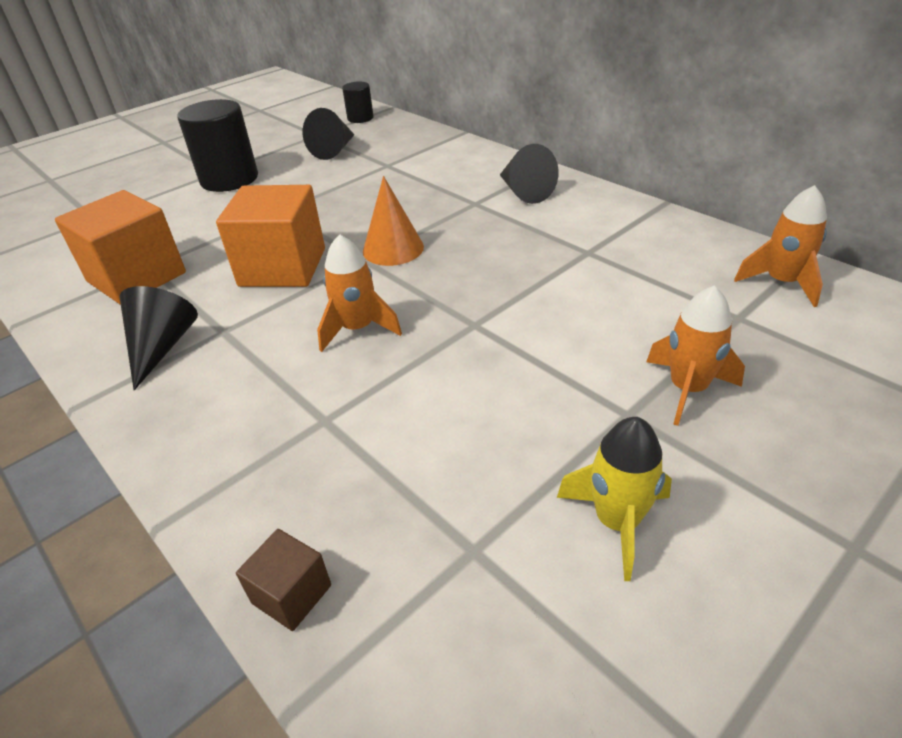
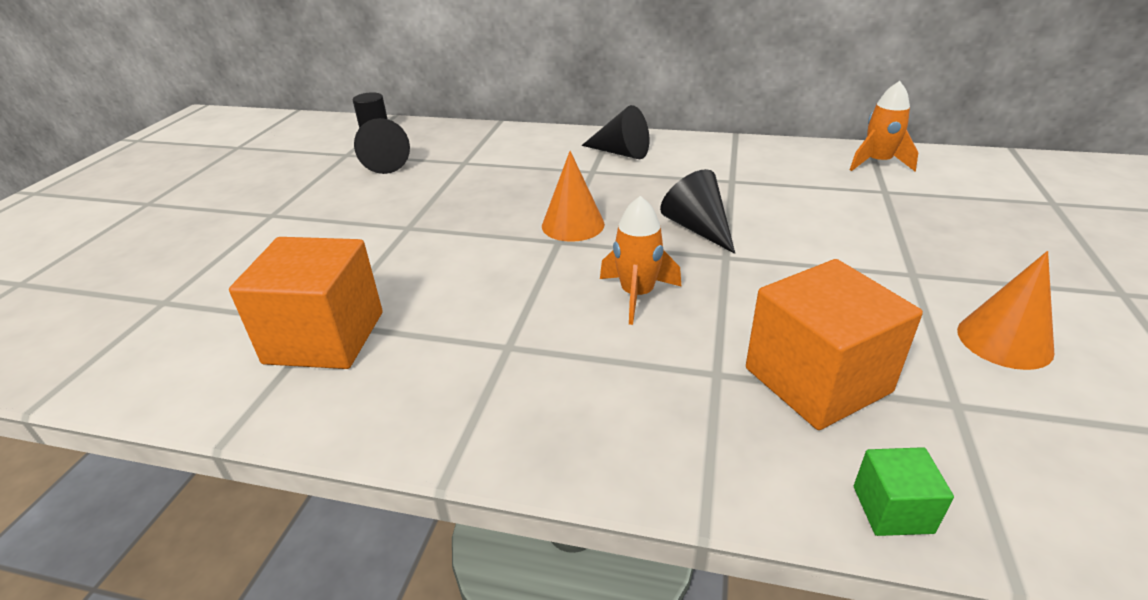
camera: 35 degrees left, 5 degrees down
(162, 347) = (461, 386): black cone -> black cone (698, 228)
(229, 179) = (300, 216): black cylinder -> none
(283, 267) = (487, 272): orange cube -> orange cube (817, 380)
(291, 594) = (892, 509): brown cube -> green cube
(617, 522) = (1004, 341): yellow rocket -> orange cone
(687, 389) = (921, 244): orange rocket -> none

